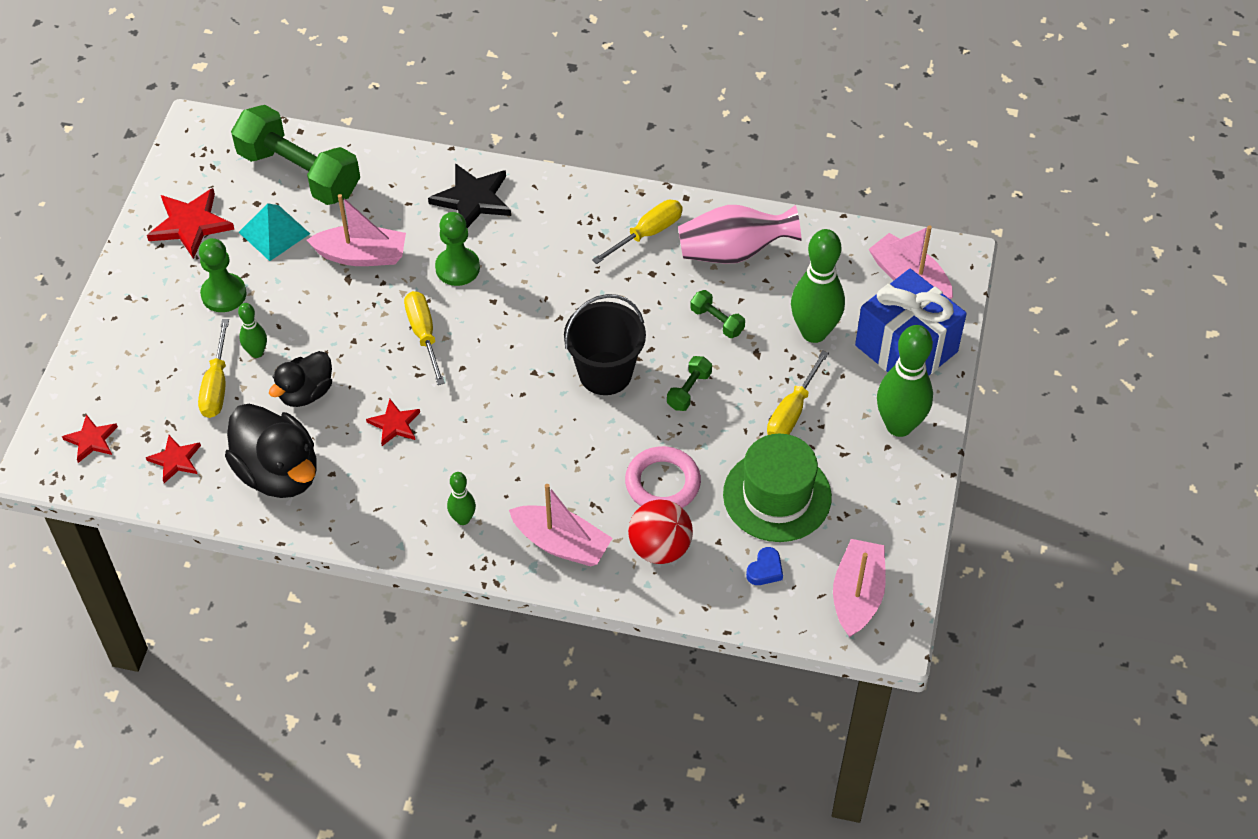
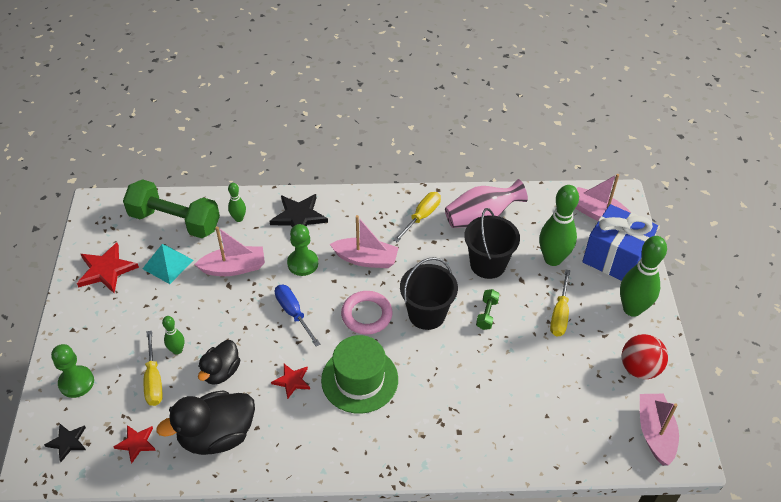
camera: 15 degrees left, 5 degrees down
(91, 440) = (67, 442): red star -> black star
(224, 294) = (142, 313): green pawn -> green pawn (76, 382)
(278, 472) = (217, 436): black duck -> black duck turned 120 degrees clockwise
(424, 334) = (293, 313): yellow screwdriver -> blue screwdriver
(463, 519) = (362, 440): green bowling pin -> green bowling pin (239, 218)
(561, 544) = (439, 443): pink boat -> pink boat (366, 259)
(660, 548) = (508, 430): red ball -> red ball (639, 368)
(662, 483) = (493, 382): pink ring -> pink ring (366, 315)
(717, 321) = (488, 264): green dumbbell -> black bucket
(765, 570) = (586, 429): blue heart -> none
(777, 496) = (573, 374): green hat -> green hat (359, 379)

